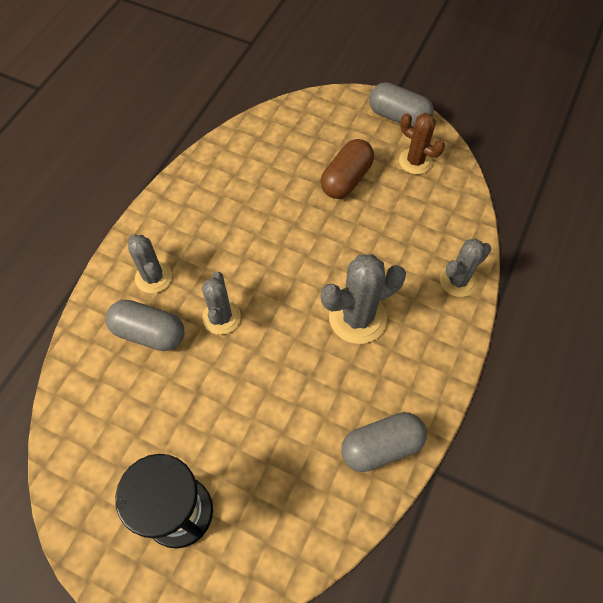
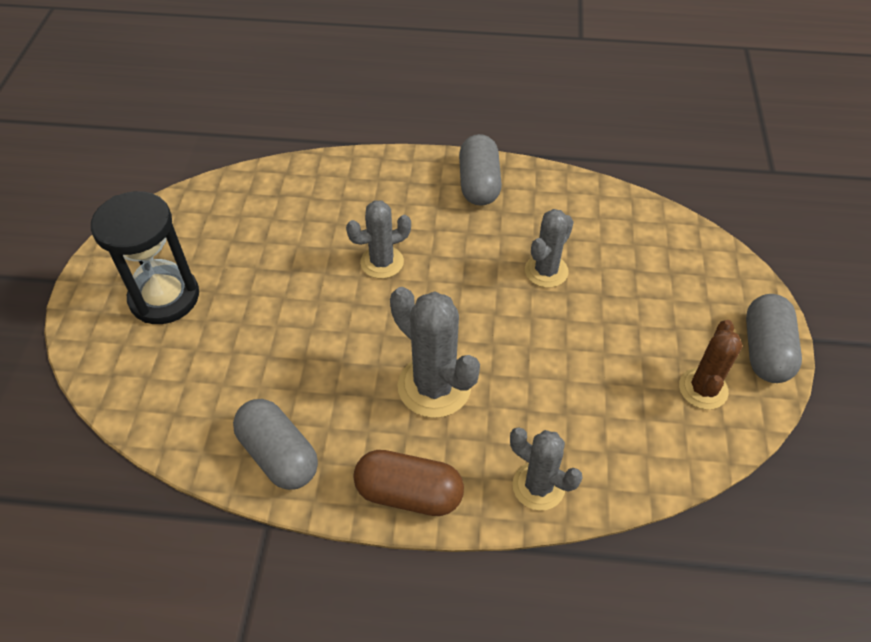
camera: 70 degrees right, 10 degrees down
(149, 333) = (341, 212): grey capsule -> grey capsule (479, 184)
(153, 277) = (404, 194): grey cactus -> grey cactus (546, 271)
(346, 179) = (626, 321): brown capsule -> brown capsule (409, 493)

